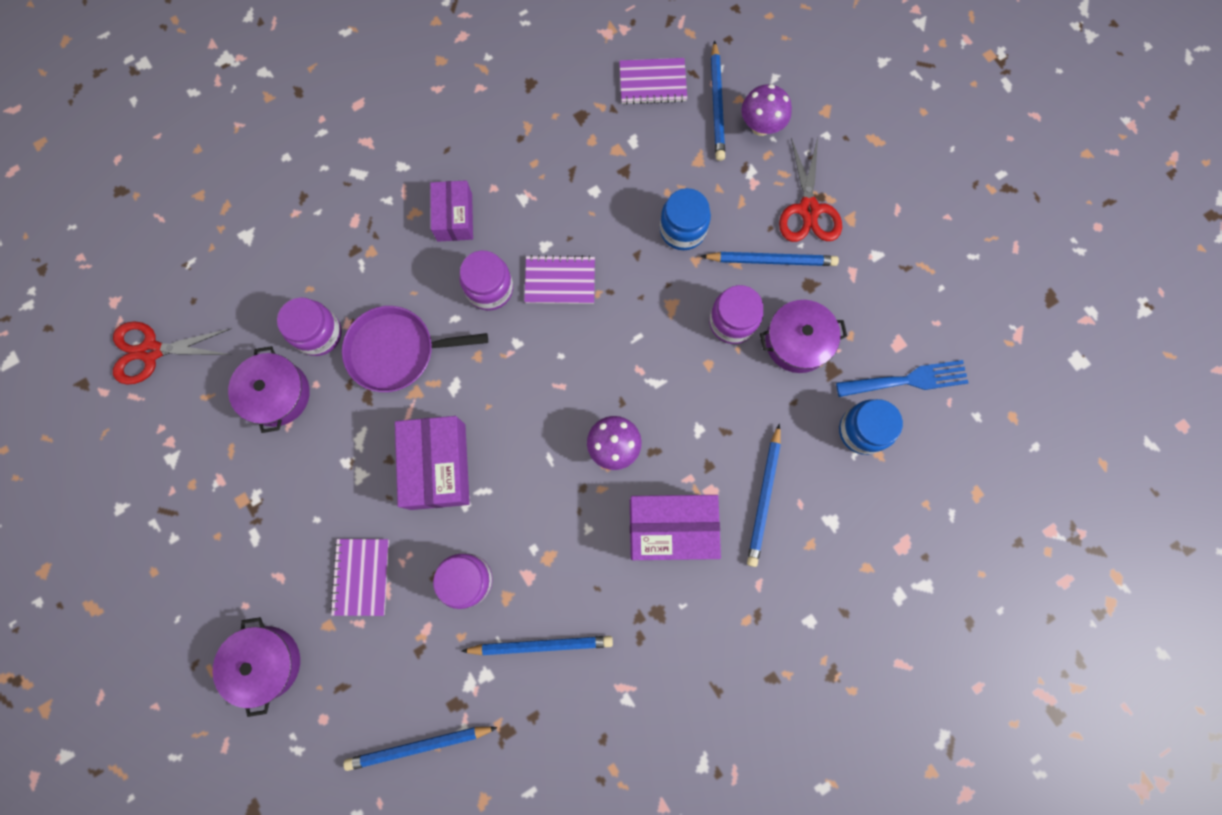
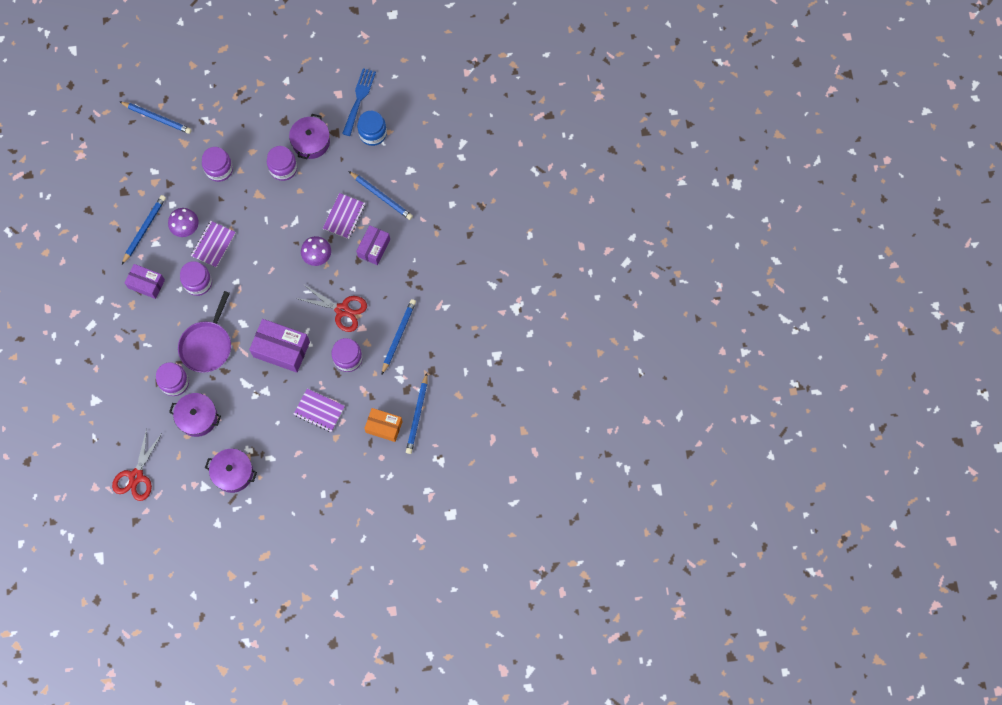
camera: 65 degrees left, 5 degrees down
(265, 662) = (338, 475): purple pot -> purple pot (233, 473)
(376, 698) = (384, 427): none -> orange box
(652, 82) = (125, 145): purple notebook -> purple notebook (344, 216)
(671, 529) = (374, 248): purple box -> purple box, size x0.65
(682, 229) = (219, 169): blue jar -> purple jar
(760, 126) = (183, 102): purple mushroom -> purple mushroom (186, 229)
(771, 260) = (260, 133): blue pencil -> blue pencil (144, 229)
(808, 209) = (243, 101): red scissors -> red scissors (342, 310)

